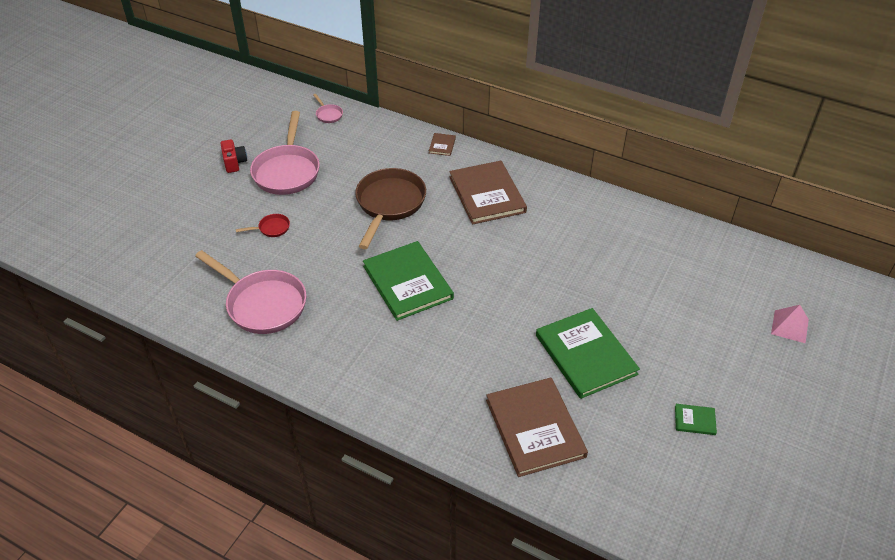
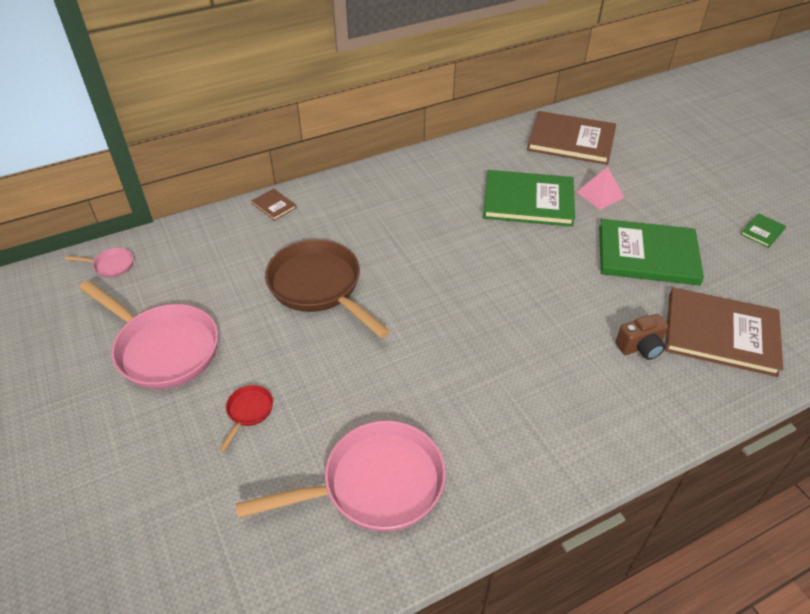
camera: 55 degrees left, 0 degrees up
(234, 163) = (82, 394): red camera -> none
(407, 282) = (453, 330): green book -> green book (528, 201)
(478, 385) = (640, 347): none -> brown camera
(487, 194) = (381, 211): brown book -> brown book (571, 140)
(790, 326) = (689, 134): pink pyramid -> pink pyramid (600, 194)

